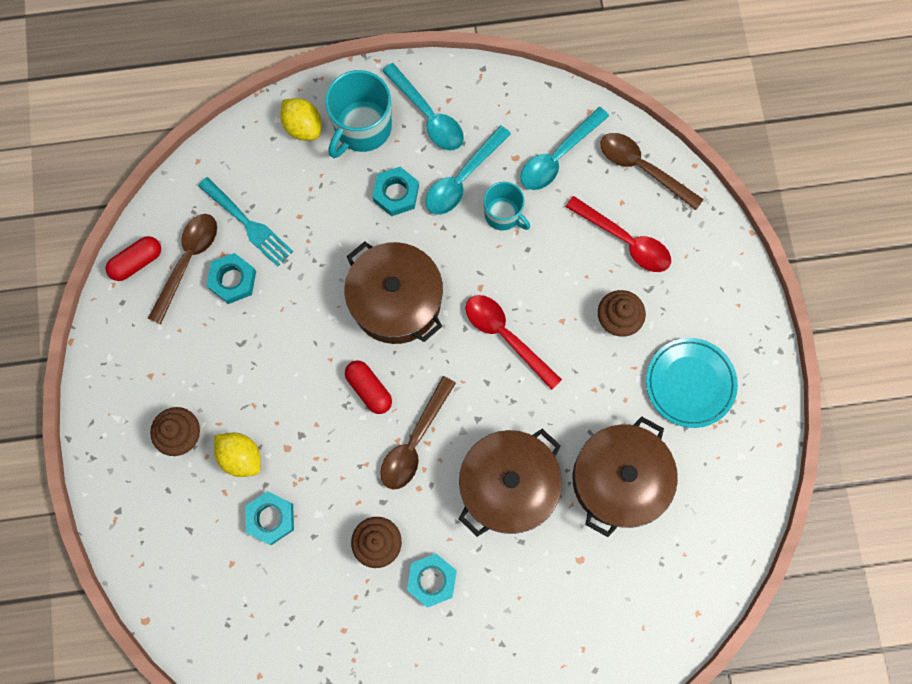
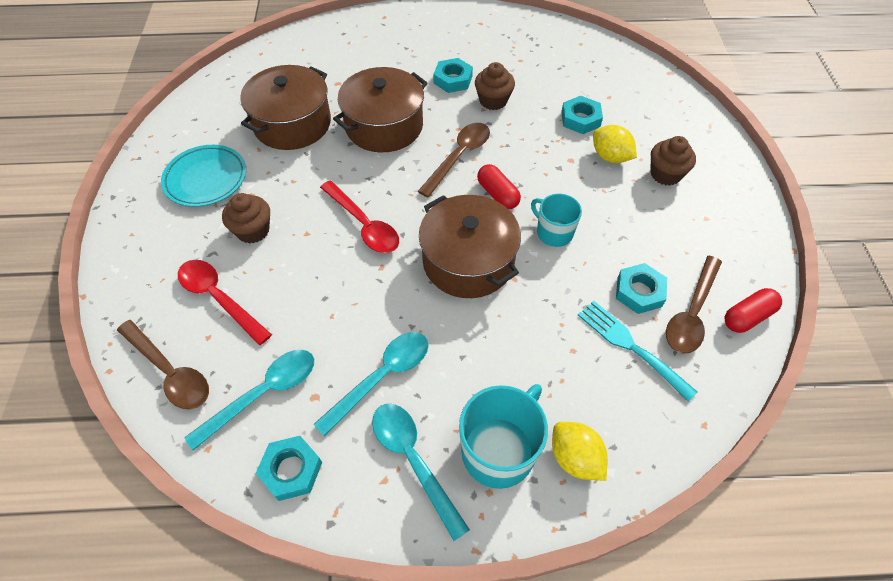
camera: 175 degrees left, 20 degrees down
(396, 194) = (461, 366): turquoise nut -> turquoise nut (291, 470)
(503, 214) = (343, 334): turquoise mug -> turquoise mug (553, 232)

